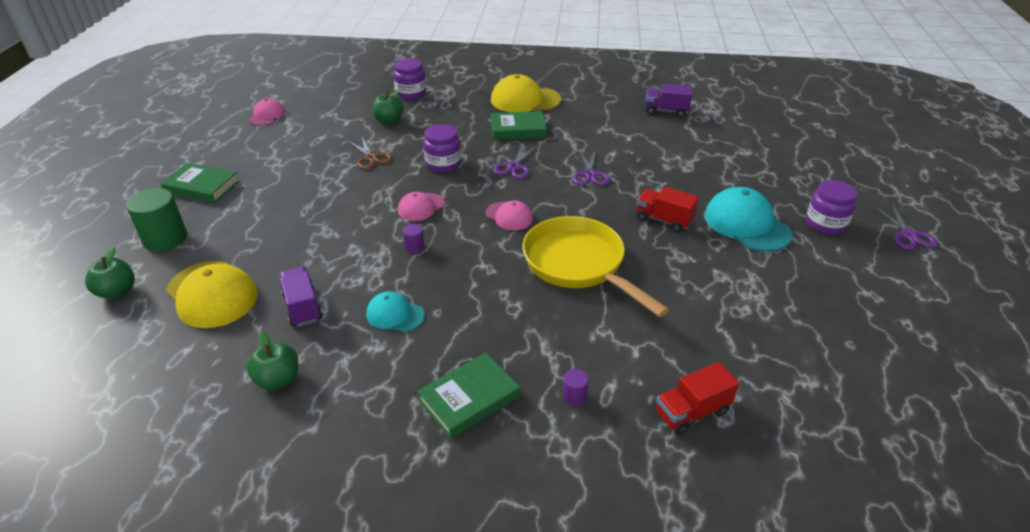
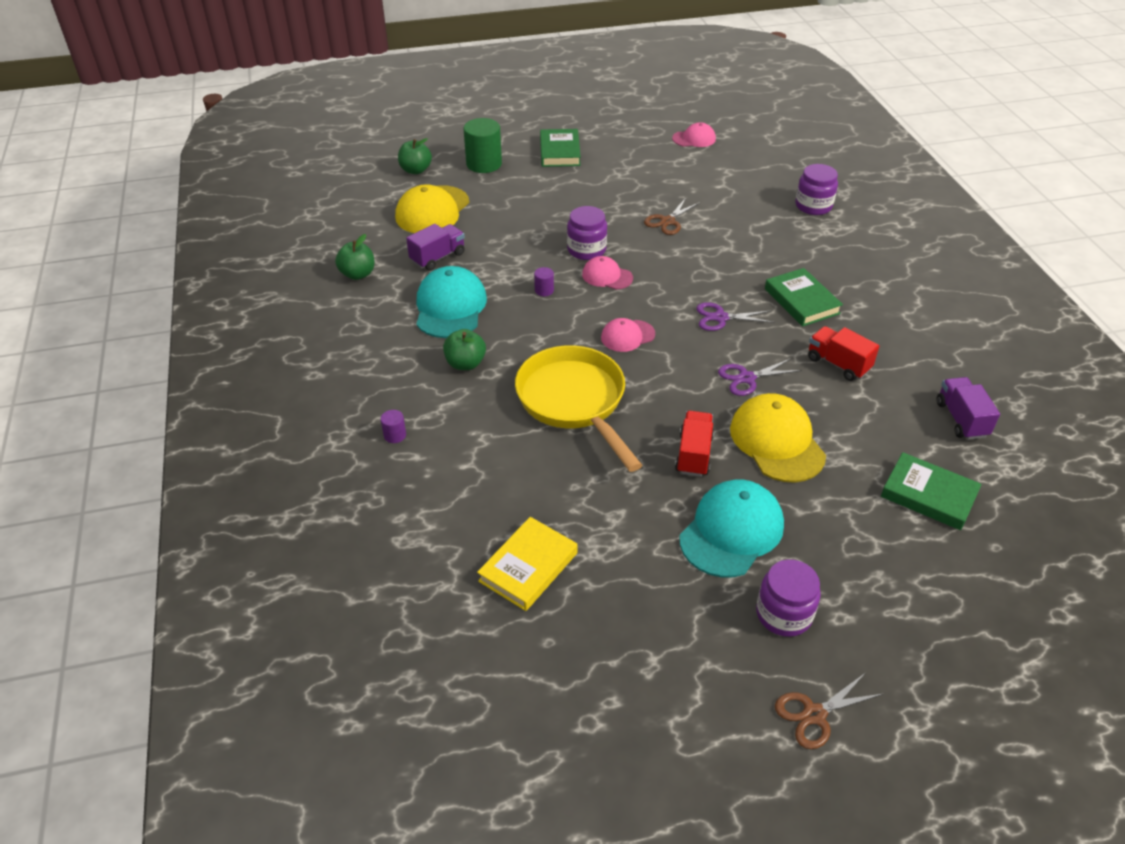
camera: 70 degrees right, 5 degrees up
(389, 121) = (744, 210): green apple -> green apple (465, 363)
(395, 315) = (450, 307): turquoise cap -> turquoise cap, size x1.76
(443, 164) = (690, 268): purple jar -> purple jar (586, 250)
(469, 398) = (372, 375): green book -> green book (928, 495)
(509, 216) = (627, 336): pink cap -> pink cap turned 45 degrees clockwise
(525, 100) = (876, 290): yellow cap -> yellow cap (777, 441)
(578, 265) = (574, 402): yellow pan -> yellow pan turned 60 degrees counterclockwise
(692, 412) = (401, 516): red truck -> red truck (838, 364)
(769, 338) = (528, 567): none -> yellow book
(908, 235) = (814, 714): purple scissors -> brown scissors

